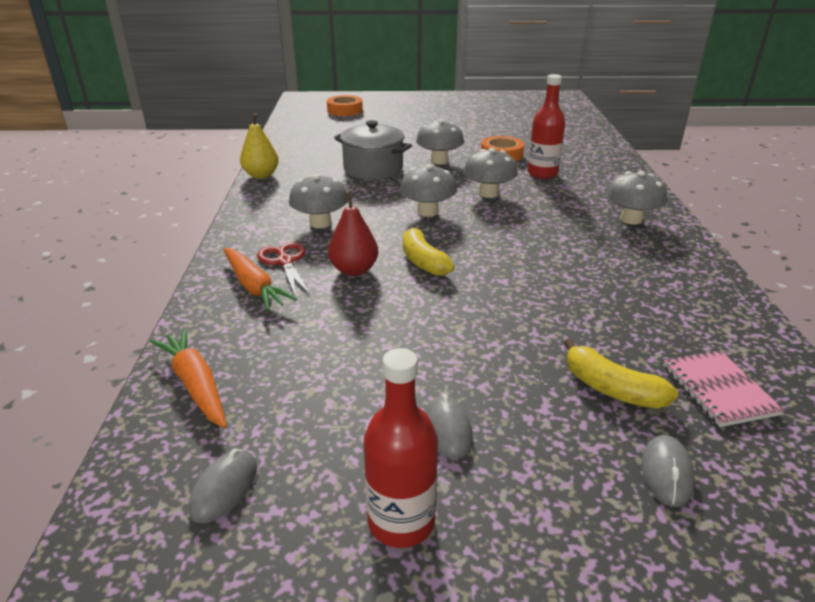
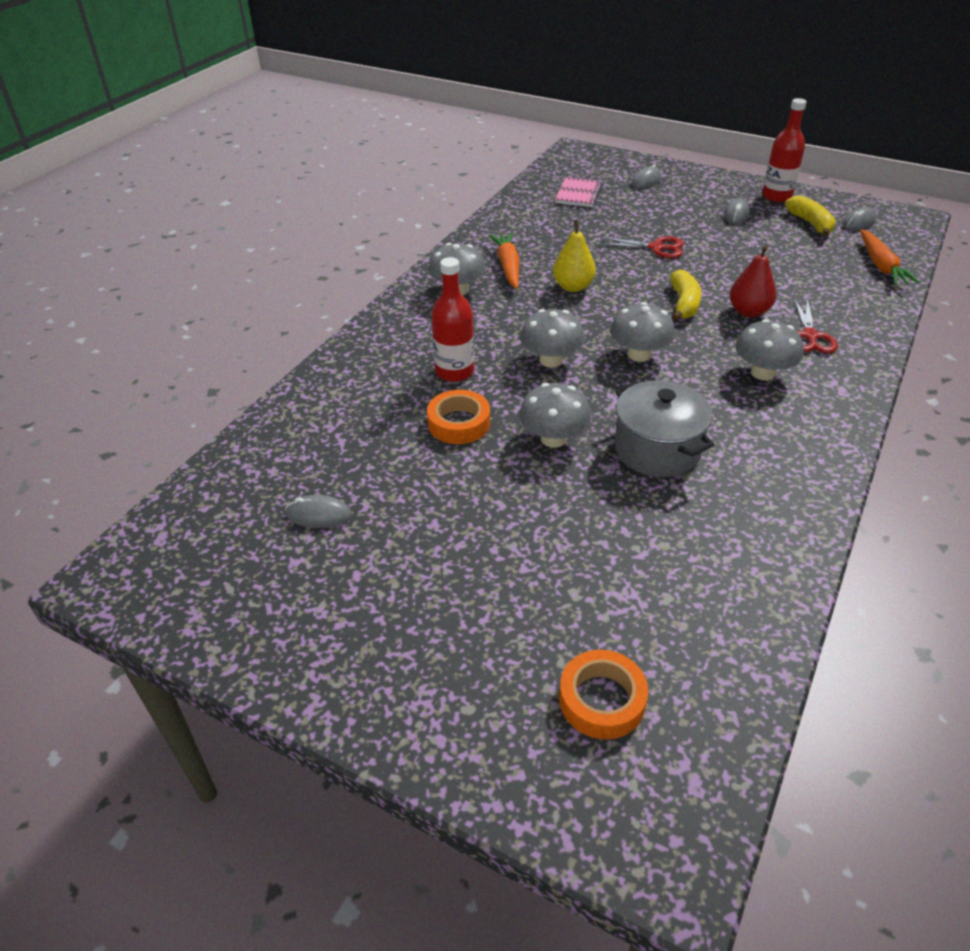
camera: 150 degrees left, 10 degrees up
(254, 286) = (841, 320): orange carrot -> orange carrot (508, 266)
(261, 175) = (825, 489): yellow pear -> yellow pear (573, 287)
(509, 321) = (656, 248): none -> red scissors
(516, 119) = (319, 515): none -> grey mouse
(611, 388) = (633, 207): yellow banana -> yellow banana (810, 223)

